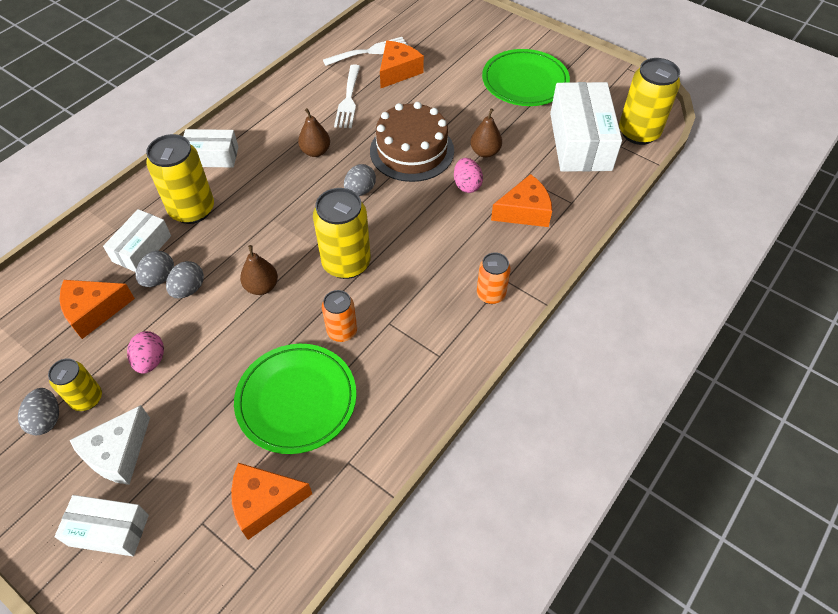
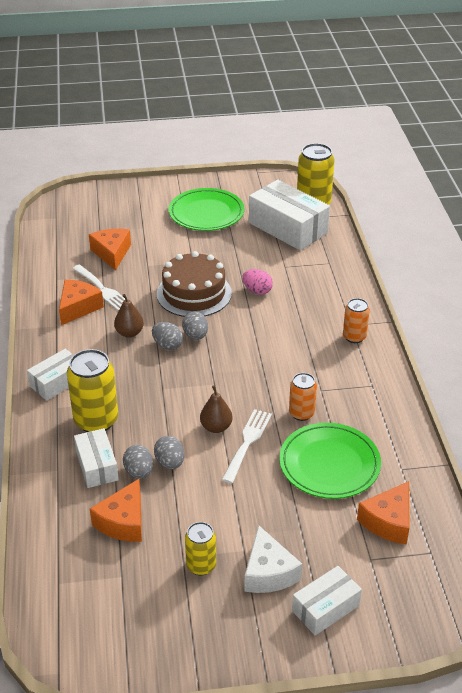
camera: 45 degrees left, 15 degrees down
(47, 419) = (193, 596): grey egg -> grey egg (167, 345)
(150, 360) = (209, 515): pink egg -> none
(346, 263) = (249, 378): yellow can -> none
(369, 51) = (71, 253): white fork -> white fork (247, 442)
(485, 152) = (241, 266): brown pear -> none
(524, 211) = (310, 284): orange cheese -> orange cheese (78, 307)

